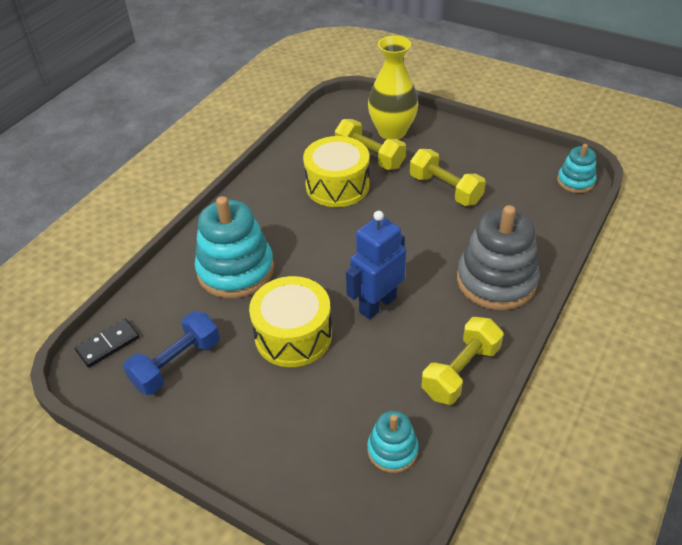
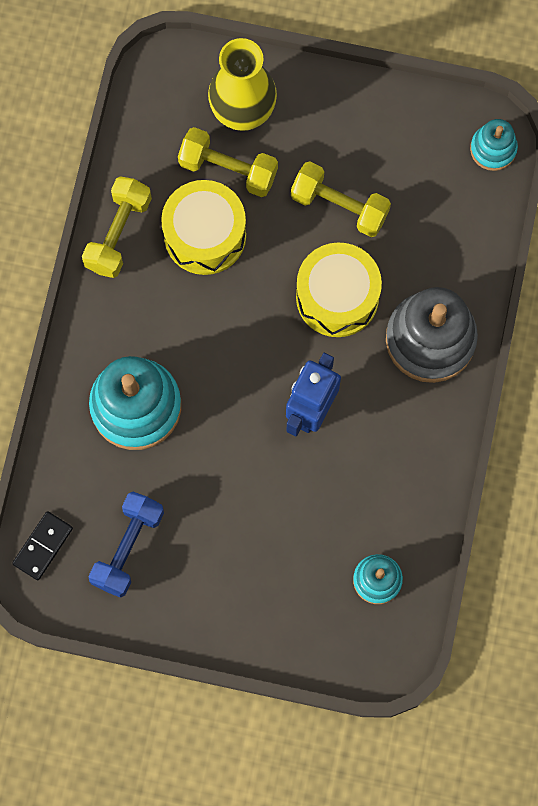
camera: 20 degrees left, 30 degrees up
(293, 335) = (235, 477): yellow drum -> yellow drum (337, 297)
(461, 371) = (419, 471): yellow dumbbell -> yellow dumbbell (118, 233)

